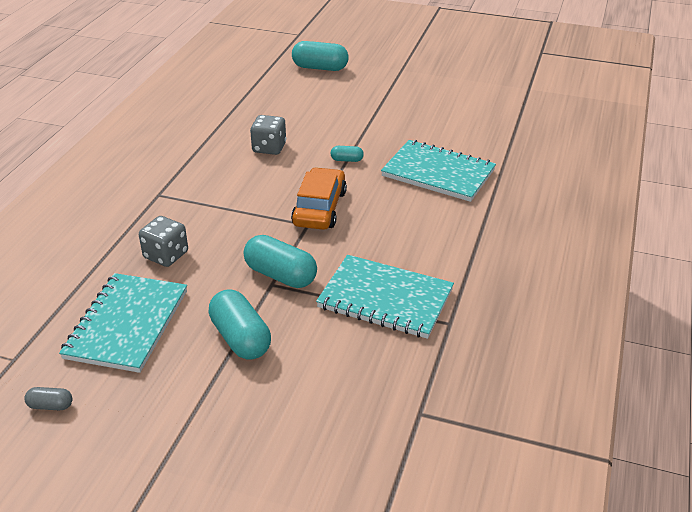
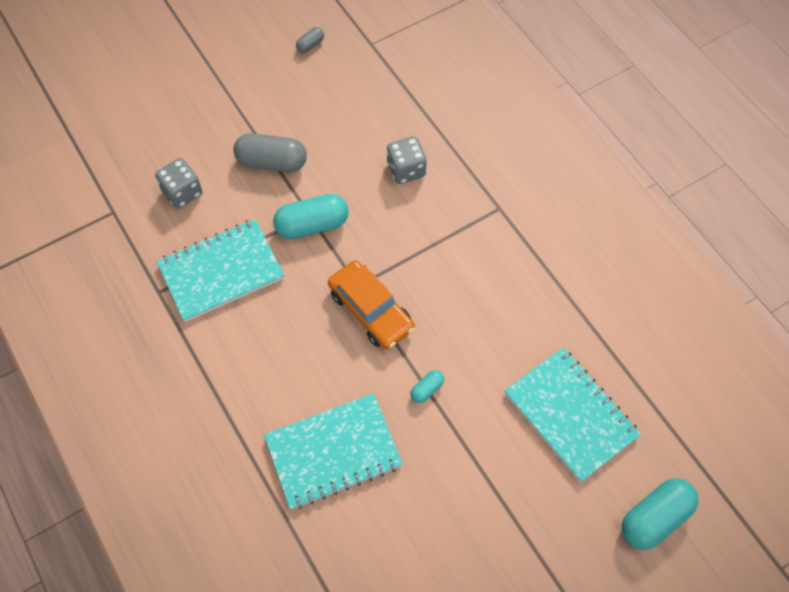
camera: 130 degrees right, 25 degrees up
(127, 324) = (348, 111): turquoise notebook -> turquoise notebook (570, 415)
(240, 338) = (272, 162): turquoise capsule -> grey capsule
(269, 148) = (506, 338): grey dice -> grey dice (182, 192)

